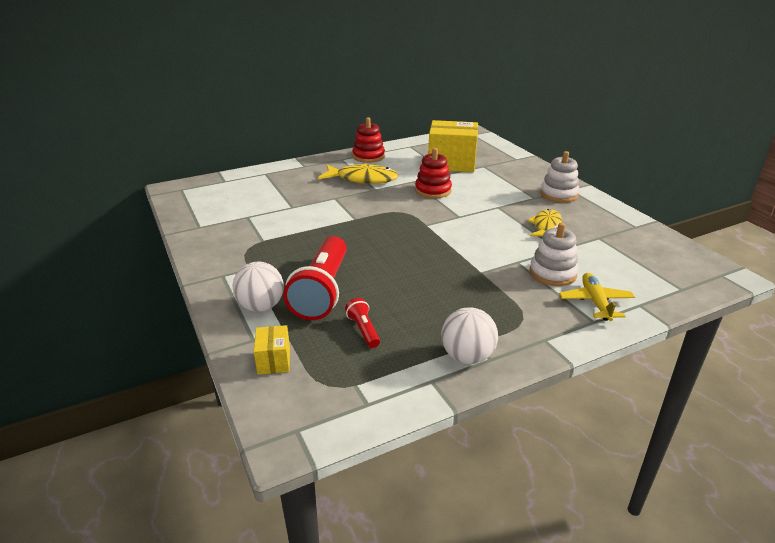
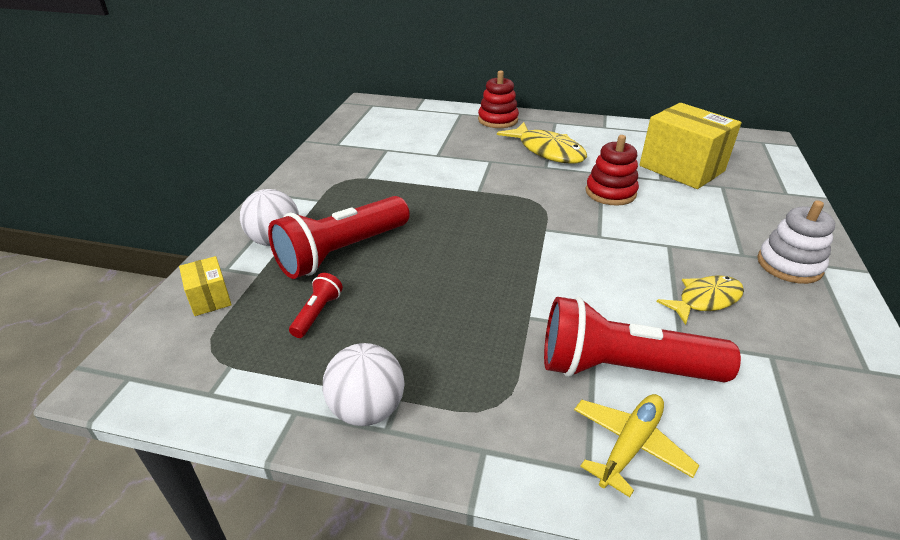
camera: 40 degrees right, 5 degrees up
(274, 360) = (210, 298): yellow box -> yellow box turned 60 degrees counterclockwise
(368, 156) = (589, 128): red stacking toy -> red stacking toy (498, 120)
(552, 273) = (623, 369): white stacking toy -> red flashlight

